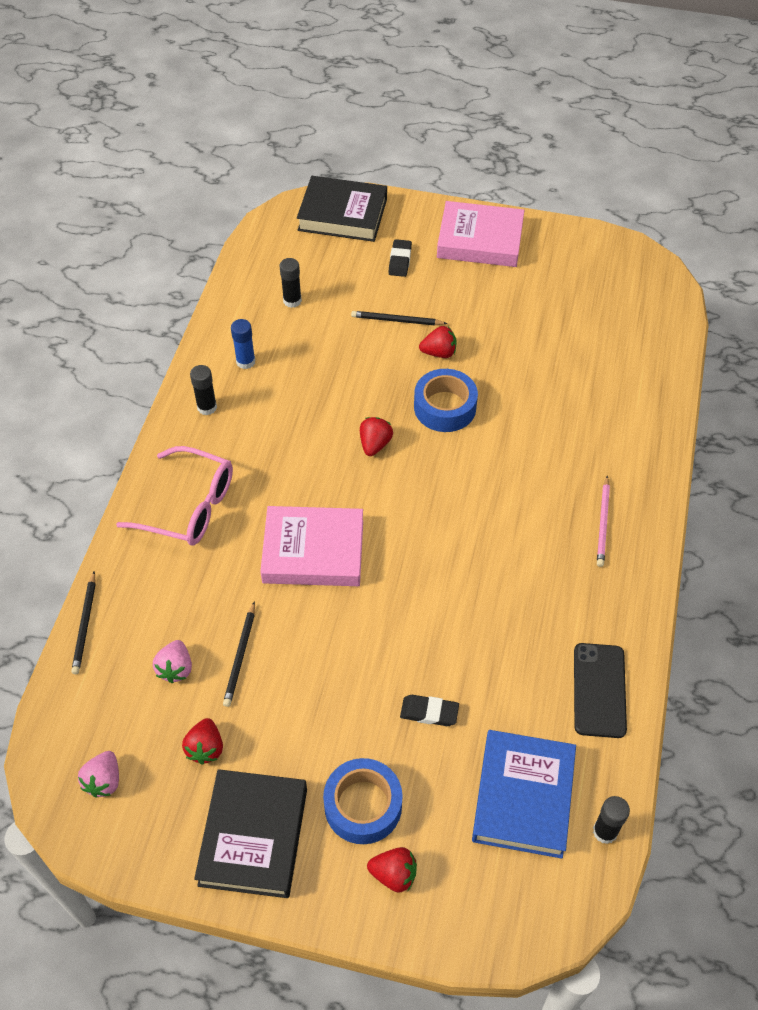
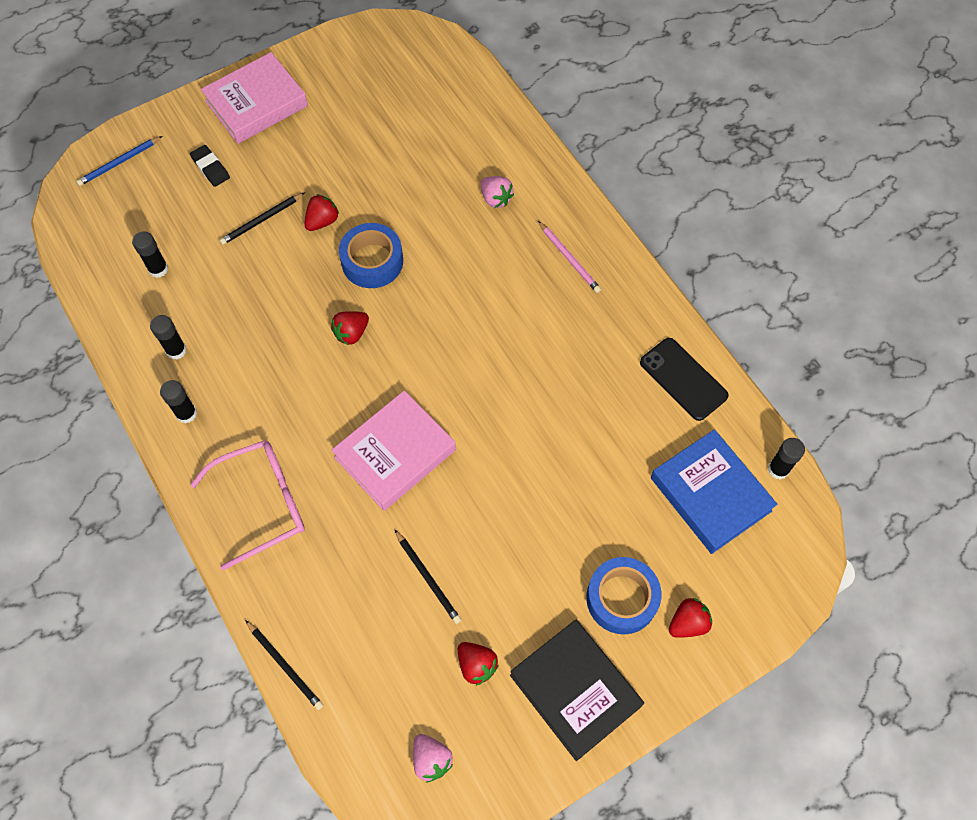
camera: 45 degrees left, 10 degrees up
(176, 668) = (391, 631): pink strawberry -> pink strawberry (495, 199)
(245, 361) = (176, 350): blue glue stick -> black glue stick
(342, 214) = (119, 163): black book -> blue pencil
(375, 444) = (351, 333): red strawberry -> red strawberry turned 105 degrees counterclockwise
(429, 712) = (596, 495): black eraser -> none

